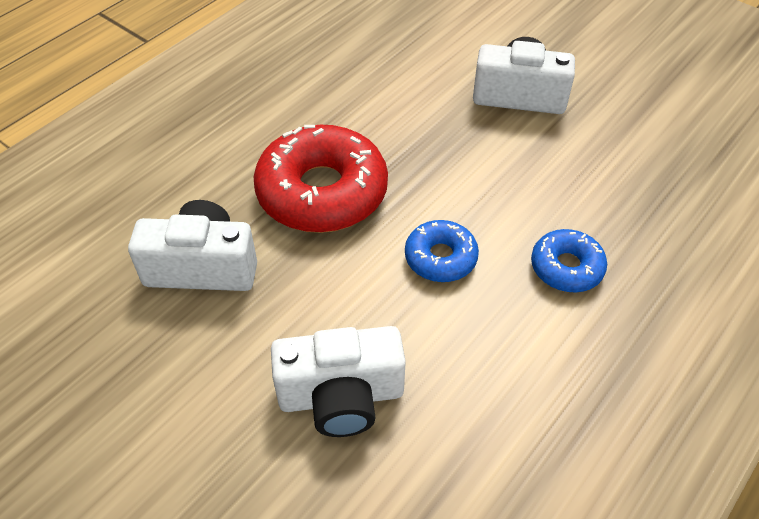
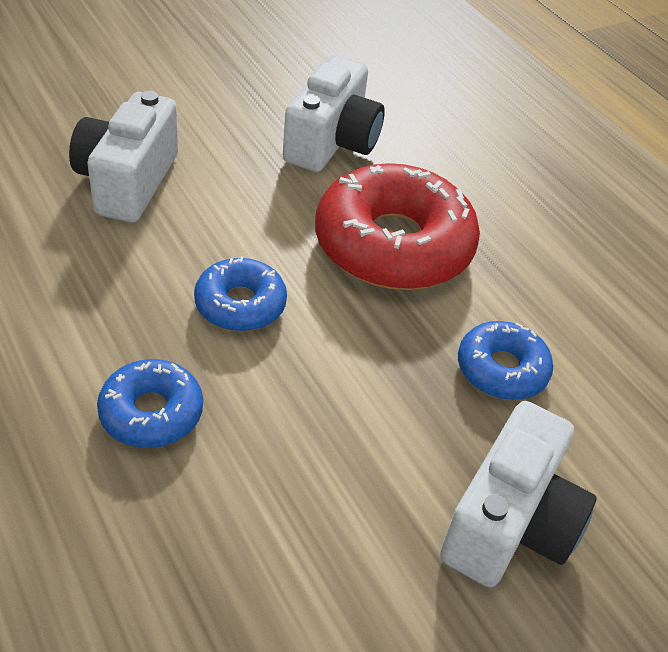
camera: 105 degrees right, 5 degrees down
(411, 116) = (501, 369): none -> blue donut

